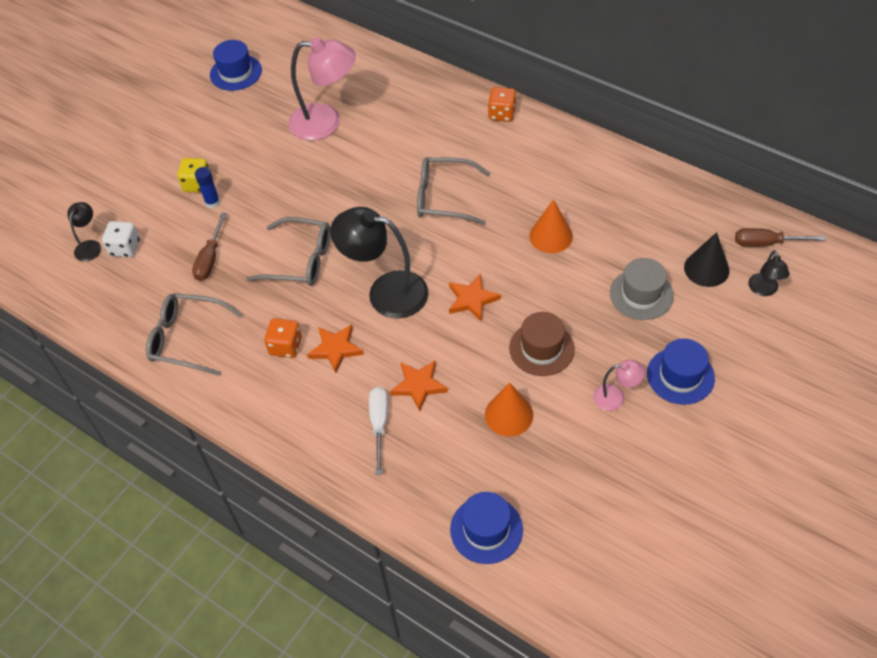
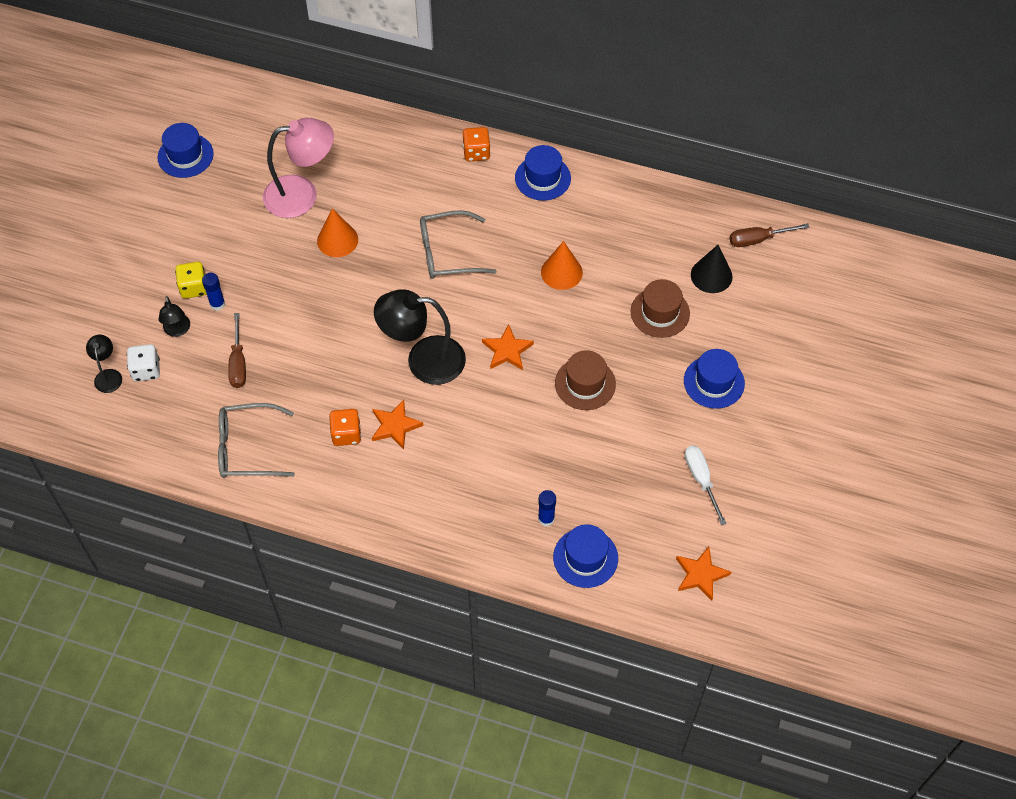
camera: 20 degrees left, 5 degrees up
(299, 260) = (328, 346): grey glasses -> none
(379, 424) = (460, 487): white screwdriver -> white screwdriver (701, 479)
(419, 385) = (484, 443): orange star -> orange star (700, 575)
(457, 477) = (546, 519): none -> blue glue stick
(509, 415) = (574, 452): orange cone -> orange cone (337, 240)
(559, 147) = (542, 178): none -> blue hat
(615, 397) = (663, 414): pink lamp -> none
(641, 294) = (660, 312): grey hat -> brown hat
(764, 290) = (766, 286): black lamp -> black lamp (177, 330)

